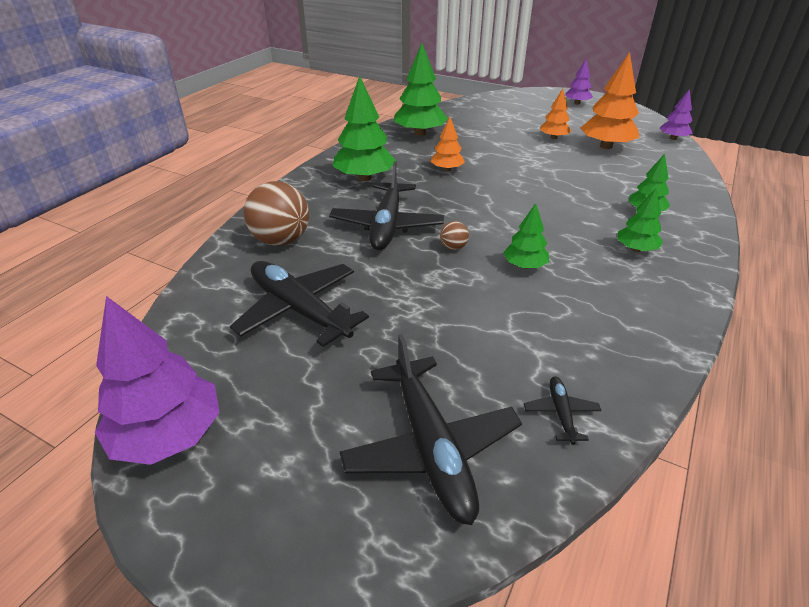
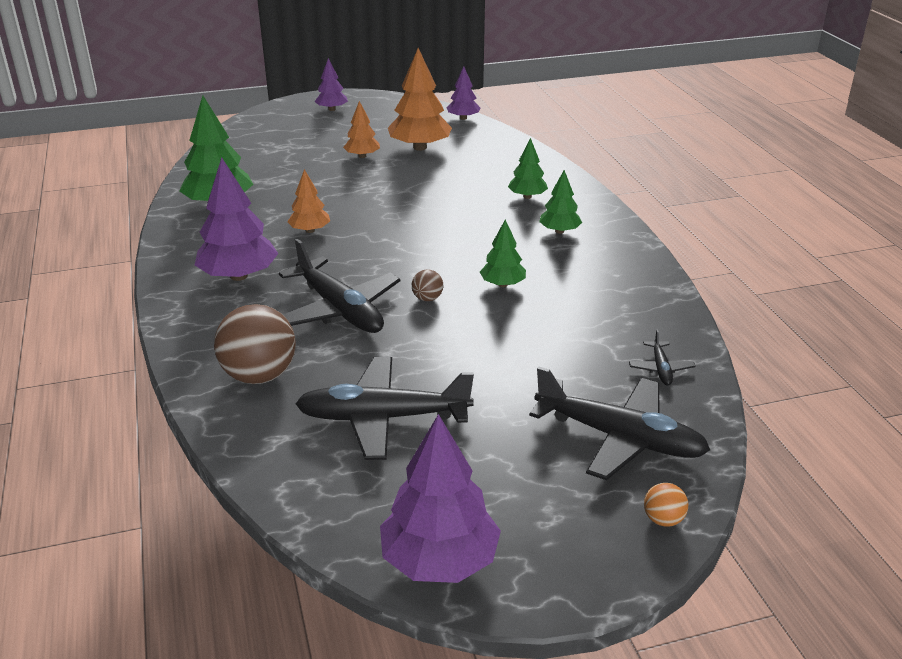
camera: 45 degrees left, 5 degrees down
(353, 552) = (663, 519): none -> orange ball
(364, 178) = (239, 276): green tree -> purple tree
(561, 413) = (660, 368): black plane -> black plane turned 135 degrees counterclockwise

